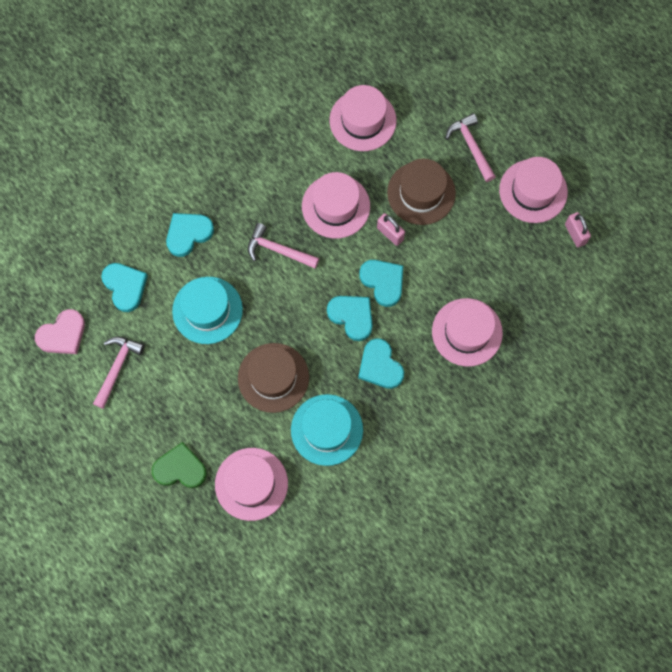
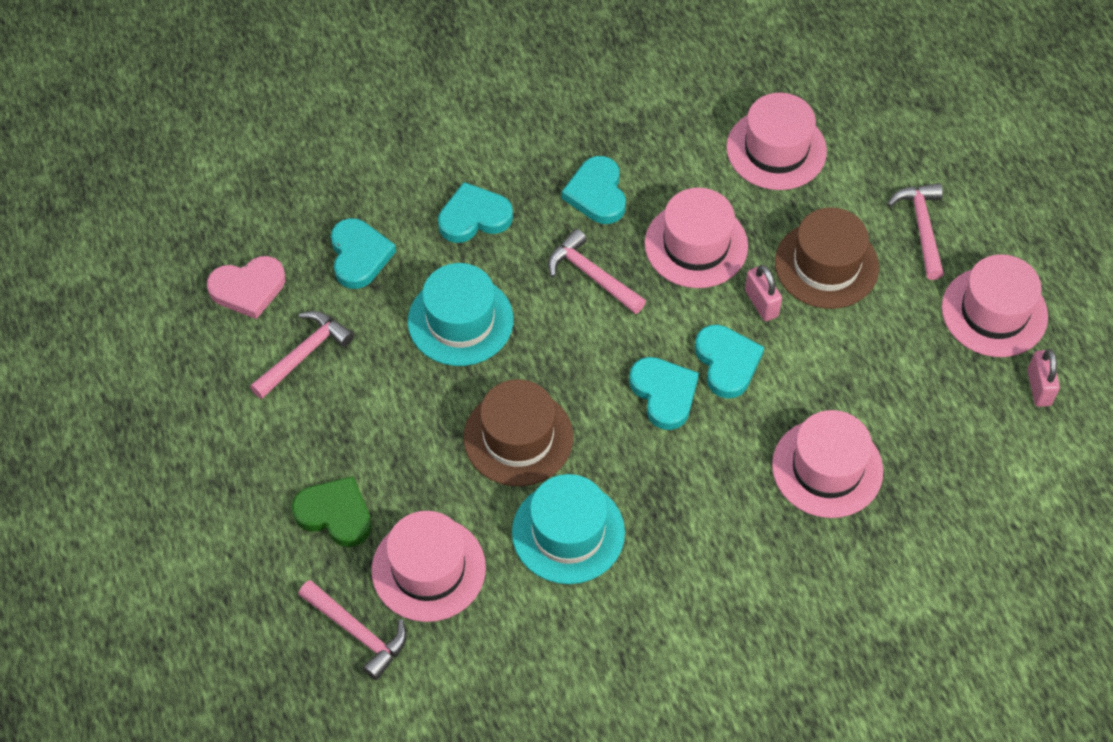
camera: 20 degrees right, 15 degrees down
(224, 540) = (358, 632): none -> pink hammer
(380, 366) = (680, 472): turquoise heart -> turquoise heart (597, 194)

